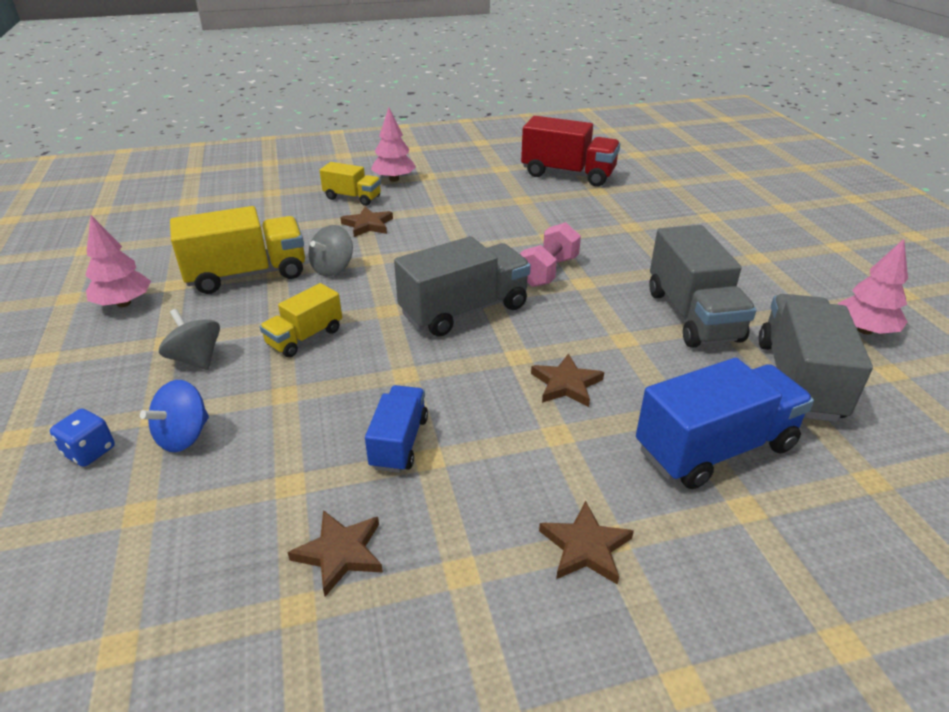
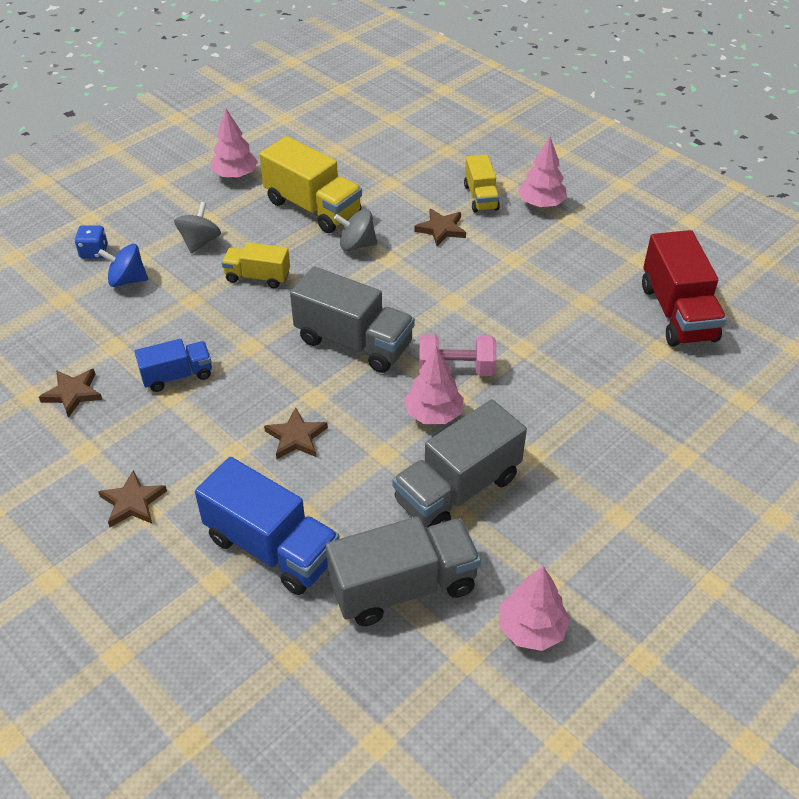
camera: 60 degrees right, 10 degrees up
(594, 299) = (433, 414): none -> pink tree

